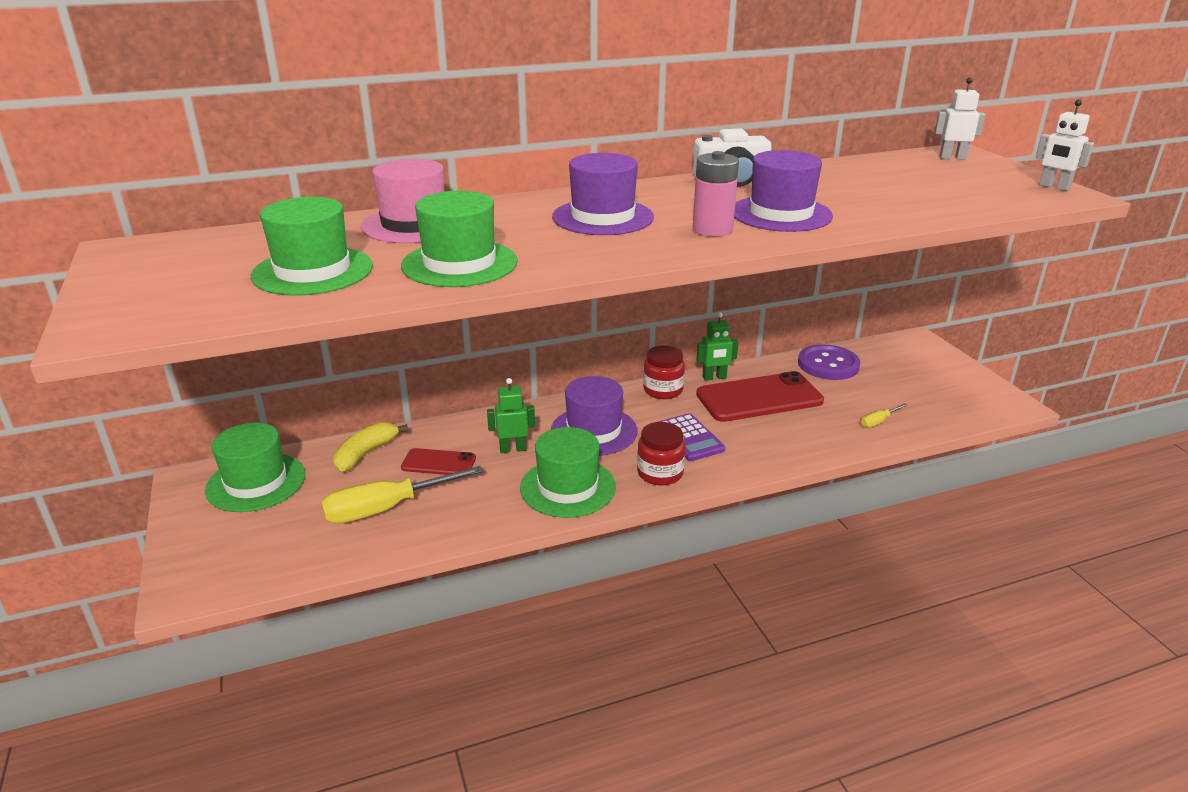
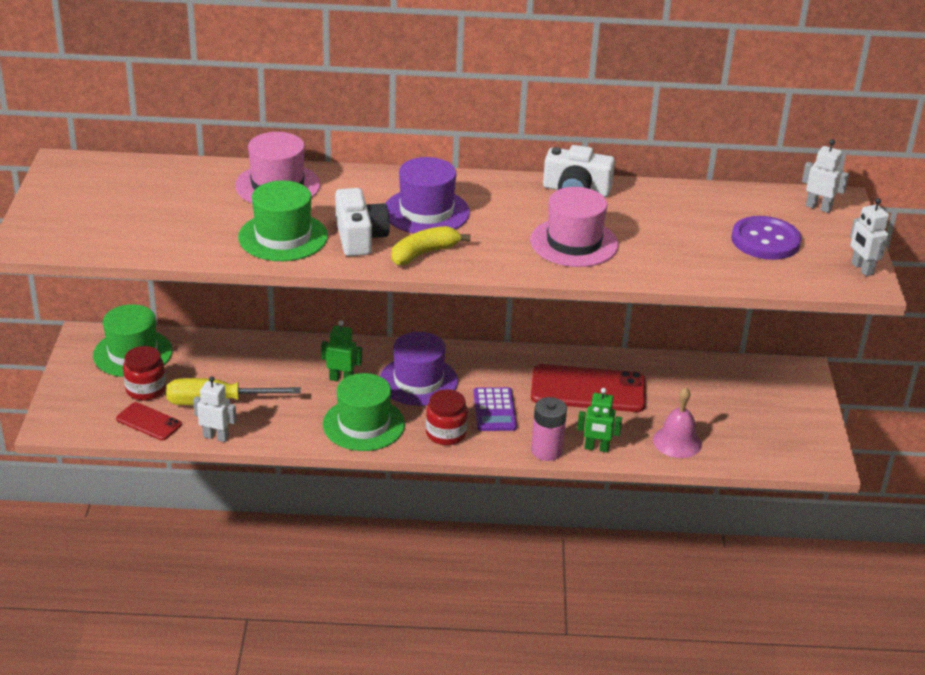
camera: 20 degrees right, 5 degrees up
(313, 271) = (179, 219): green hat -> none
(365, 454) = (224, 351): yellow banana -> yellow banana (424, 253)
(406, 547) = (216, 437): none -> white robot
(438, 463) = (276, 375): red phone -> red phone (149, 422)
(551, 248) = (359, 237): none -> white camera
(663, 390) = (507, 358): red jar -> red jar (146, 389)
(712, 230) = (500, 247): pink battery -> pink battery (546, 451)
(714, 377) = (564, 358): green robot -> green robot (596, 448)
(781, 214) = (574, 243): purple hat -> pink hat
(828, 364) = (684, 373): purple button -> purple button (765, 240)
(878, 421) = (677, 442): yellow screwdriver -> pink bell

